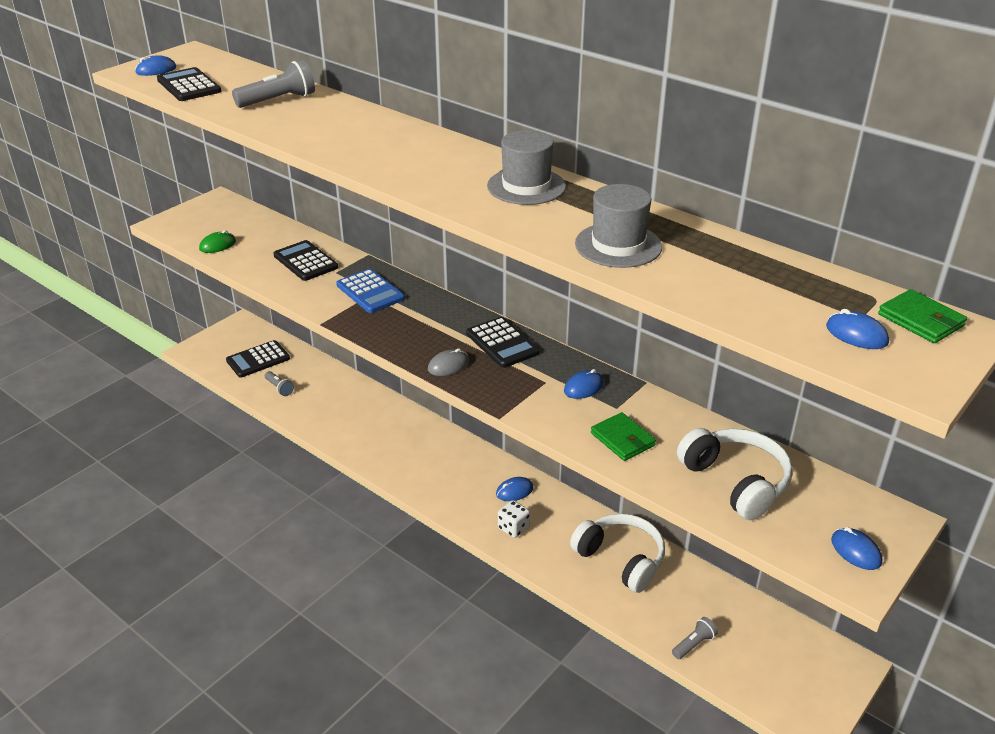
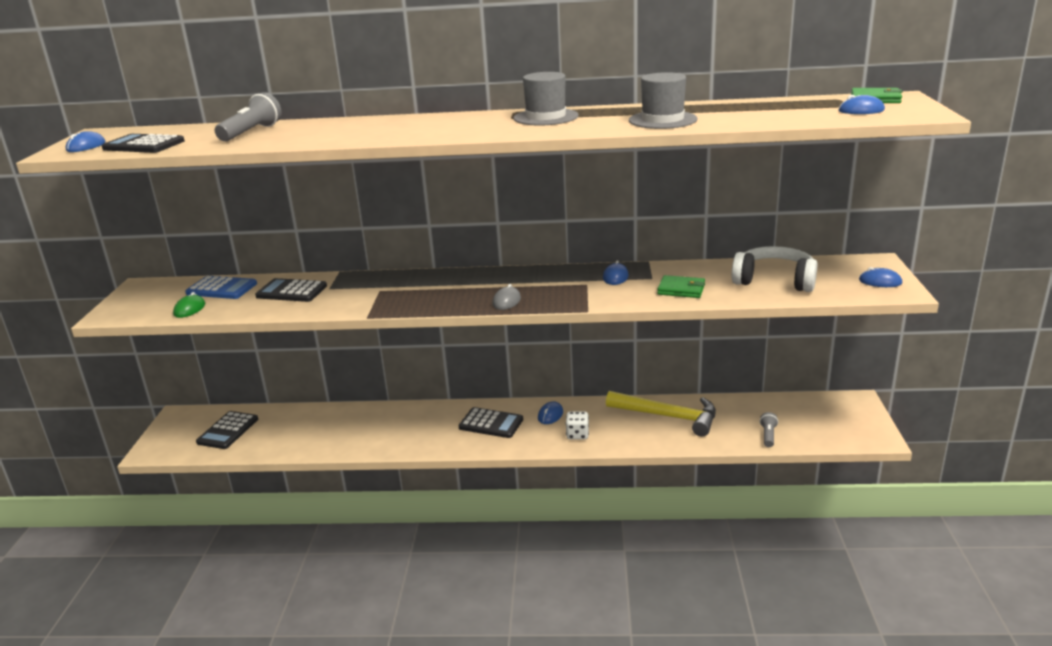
camera: 35 degrees left, 10 degrees down
(279, 388) = (274, 440): grey flashlight -> none
(370, 292) = (377, 288): blue calculator -> blue calculator (222, 289)
(502, 343) = (524, 277): black calculator -> black calculator (491, 423)
(621, 559) = (668, 416): white headphones -> yellow hammer

